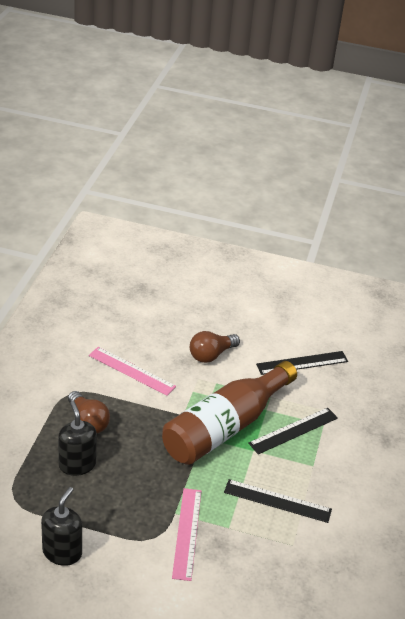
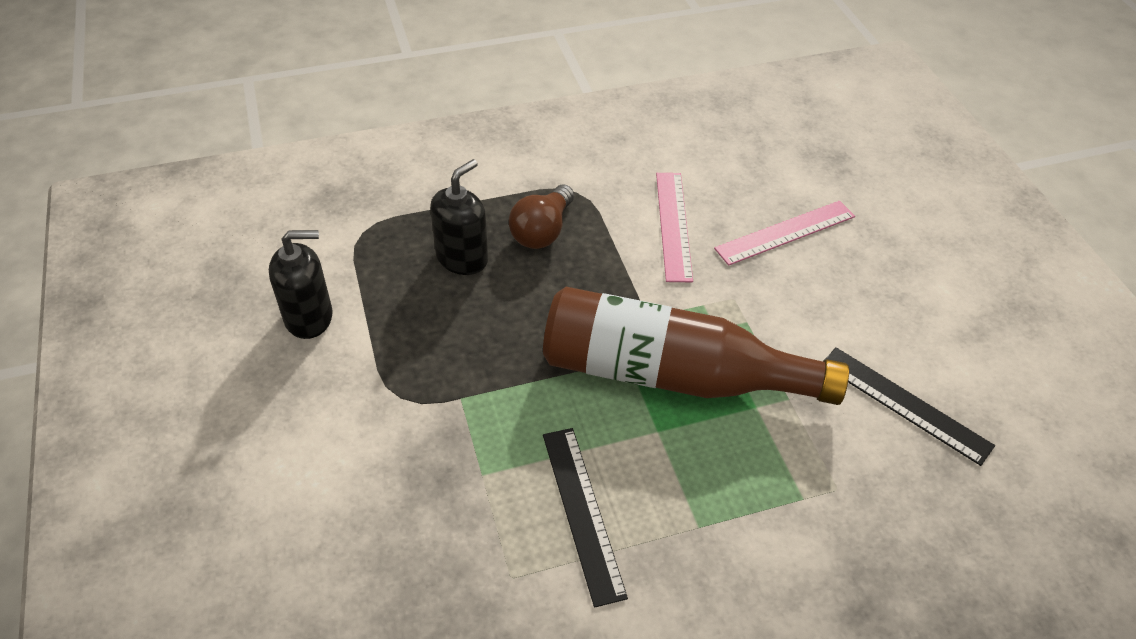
camera: 60 degrees right, 10 degrees up
(187, 533) = (434, 429): pink ruler -> pink ruler (785, 232)
(211, 355) = (794, 289): brown light bulb -> none
(293, 430) = (747, 463): black ruler -> none

